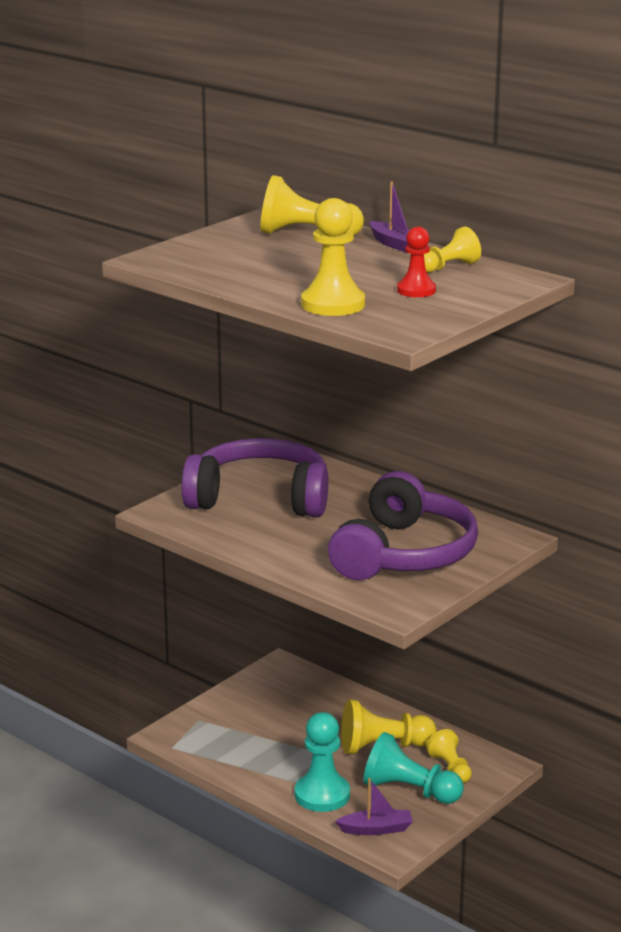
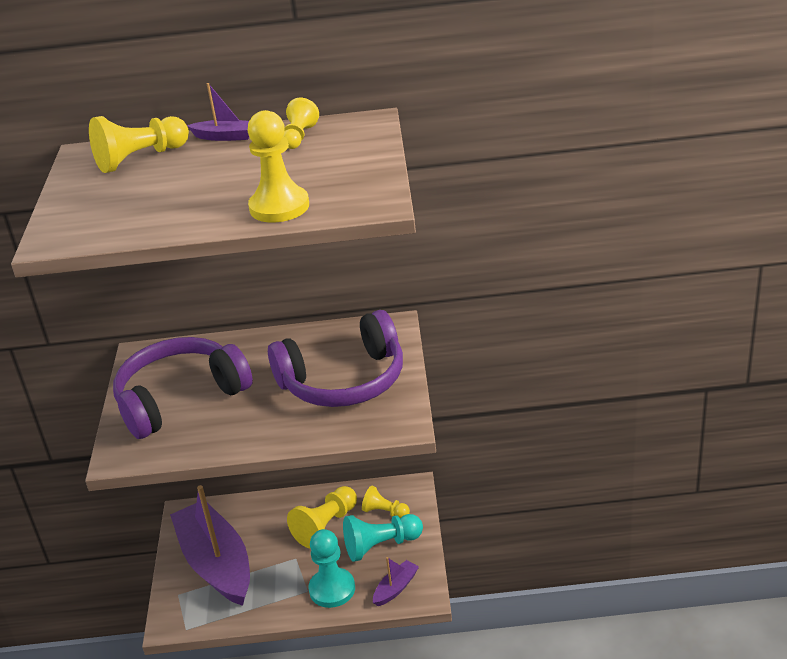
camera: 40 degrees left, 10 degrees up
(256, 717) = (216, 563): none -> purple boat
(404, 554) = (344, 381): purple headphones -> purple headphones turned 90 degrees clockwise
(416, 290) = (315, 166): red pawn -> none

